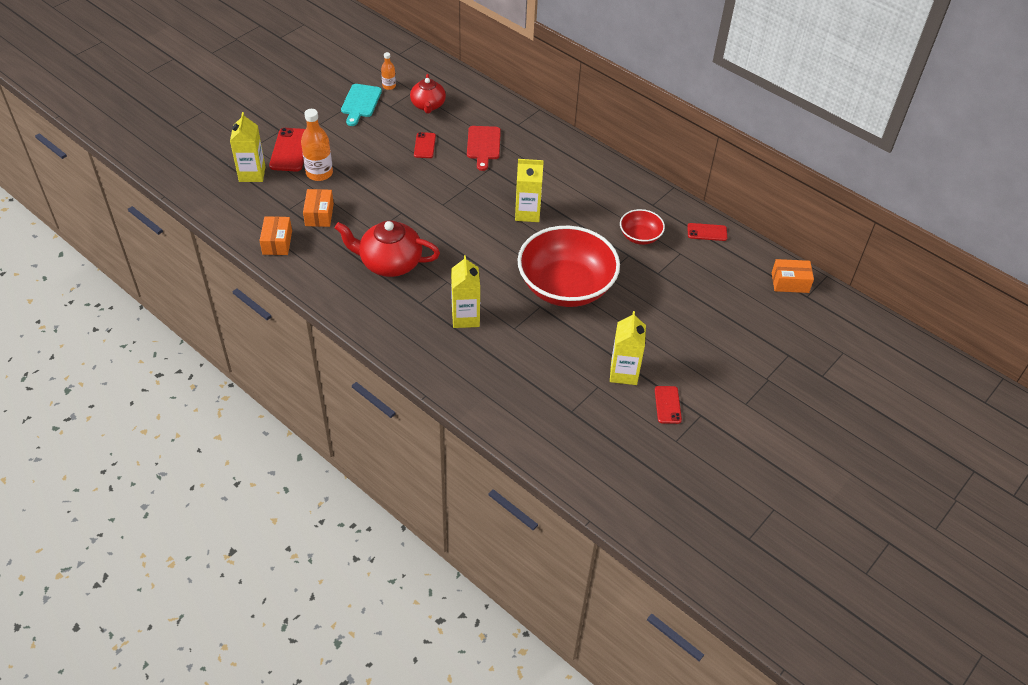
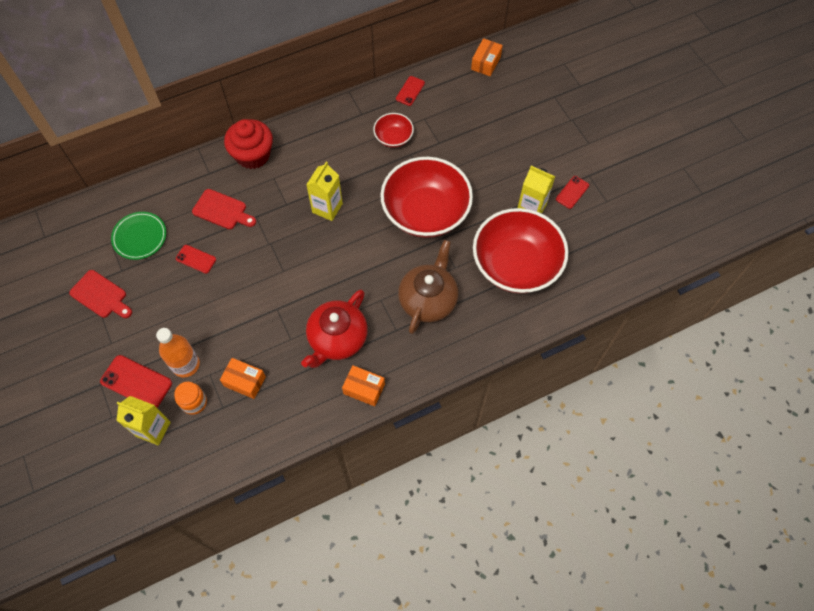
camera: 65 degrees left, 15 degrees up
(277, 242) = (264, 430): orange box -> orange box (364, 389)
(286, 190) = (194, 402): none -> orange jar
(360, 103) = (101, 295): turquoise cutting board -> red cutting board
(389, 86) = (90, 262): orange bottle -> none
(428, 105) = (140, 237): red teapot -> green plate
(465, 317) = (428, 299): yellow carton -> brown teapot
(544, 378) = (516, 265): none -> red bowl
(554, 145) = (253, 155): none -> red cupcake
(667, 405) = (572, 192): red phone -> red phone turned 75 degrees counterclockwise

